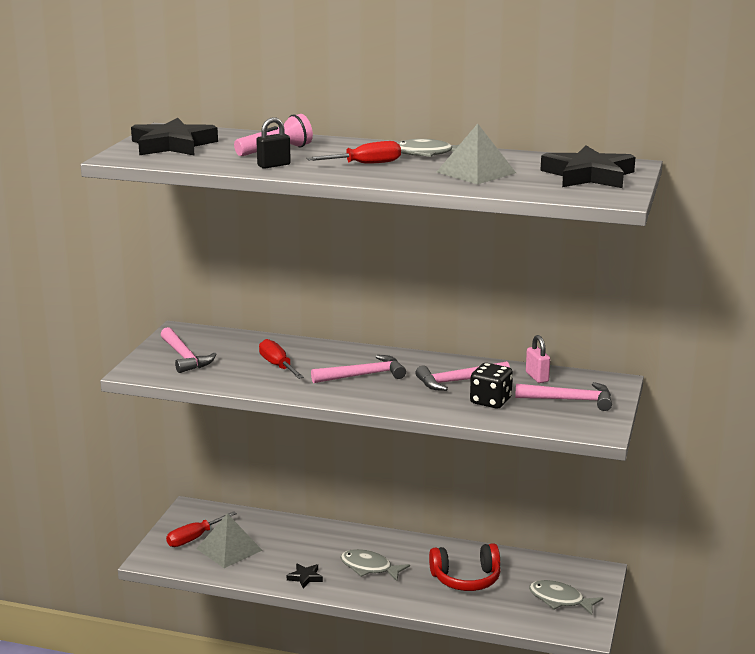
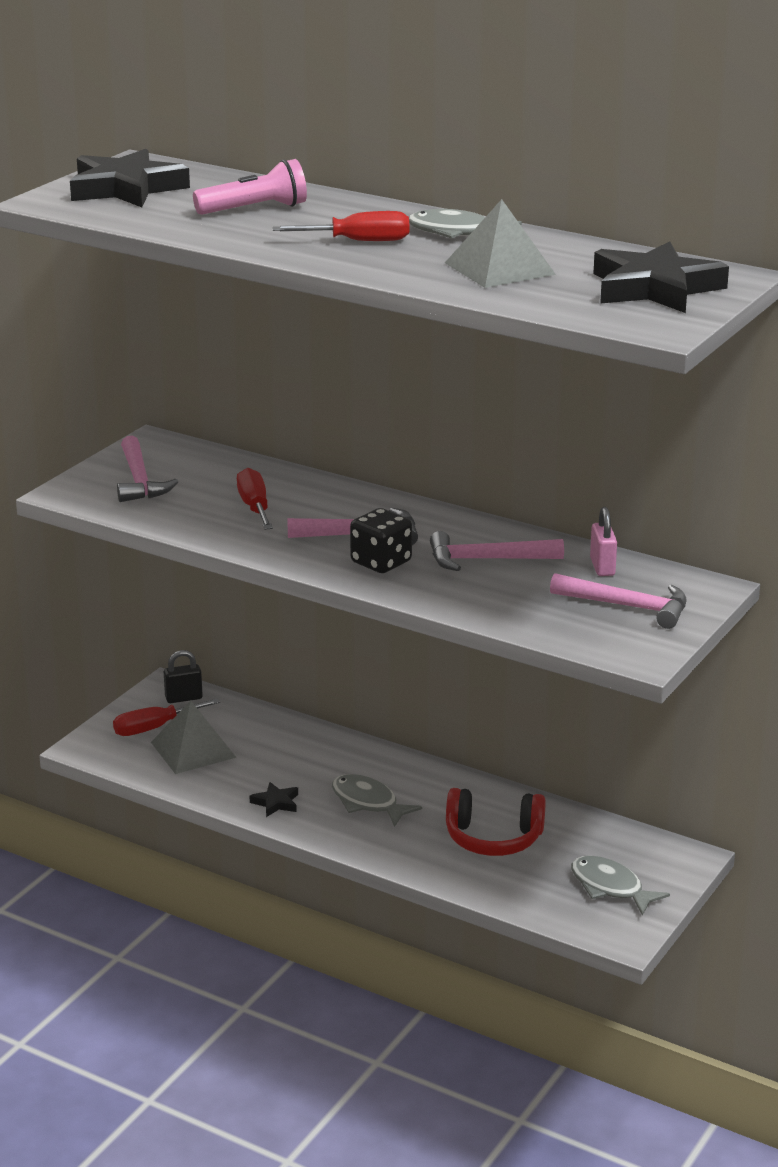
camera: 15 degrees right, 5 degrees up
(274, 165) = (234, 232): black padlock -> black padlock (183, 698)
(490, 401) = (514, 594): black dice -> black dice (381, 562)

